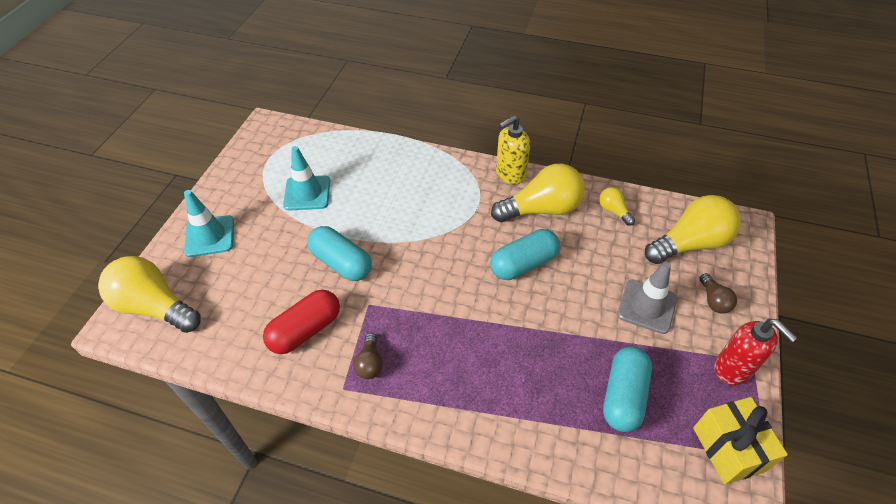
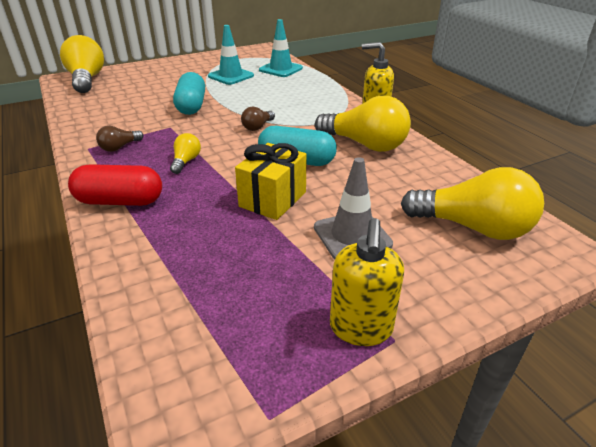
camera: 45 degrees right, 15 degrees down
(210, 236) = (156, 70): turquoise traffic cone -> turquoise traffic cone (281, 69)
(305, 330) = (121, 119): red capsule -> red capsule (120, 201)
(613, 211) = (428, 173): yellow light bulb -> yellow light bulb (186, 161)
(623, 396) = (227, 267): turquoise capsule -> none
(713, 300) = (429, 274): brown light bulb -> brown light bulb (257, 127)
(728, 449) = (245, 374): yellow gift -> yellow gift (273, 199)
(733, 369) = (361, 328): red soap dispenser -> yellow soap dispenser

